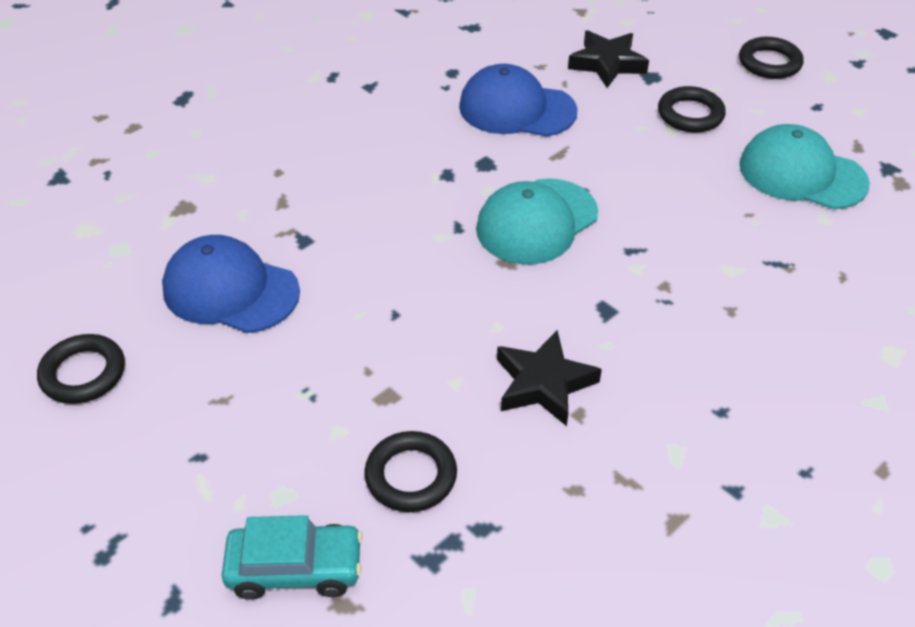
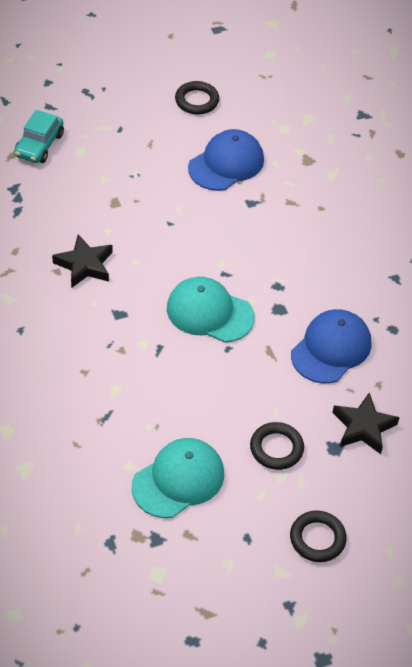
camera: 110 degrees right, 5 degrees up
(411, 476) = (61, 196): black ring -> none
(536, 221) = (209, 312): turquoise cap -> turquoise cap turned 45 degrees counterclockwise

